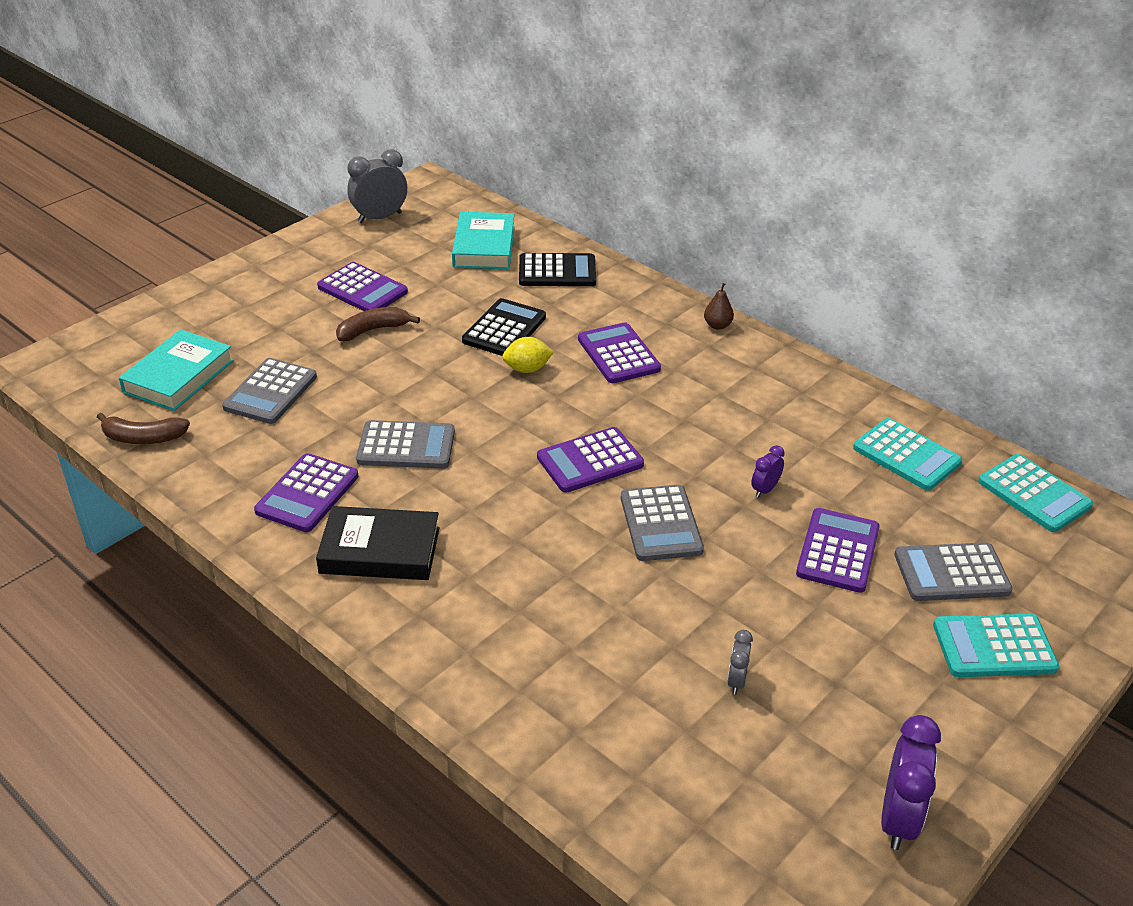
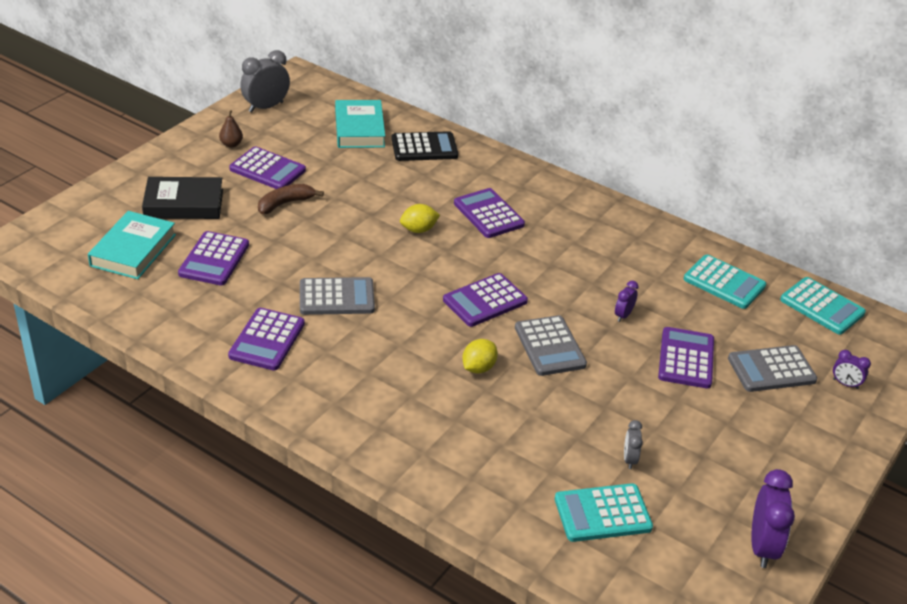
camera: 10 degrees left, 0 degrees up
(143, 438) = (119, 303): brown banana -> none
(270, 392) = (214, 259): grey calculator -> purple calculator
(380, 550) = (337, 380): black book -> black book (184, 203)
(504, 329) = (392, 198): black calculator -> none
(563, 546) = (478, 368): none -> yellow lemon
(717, 325) = (561, 187): brown pear -> brown pear (231, 144)
(994, 647) = (810, 421): turquoise calculator -> turquoise calculator (602, 513)
(1051, 599) = (845, 384): none -> purple clock

